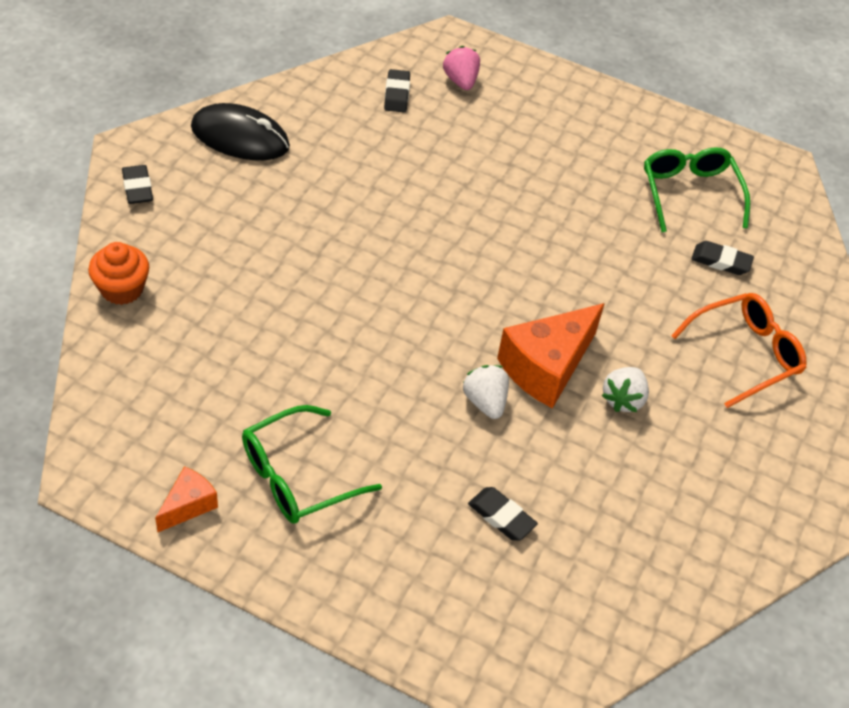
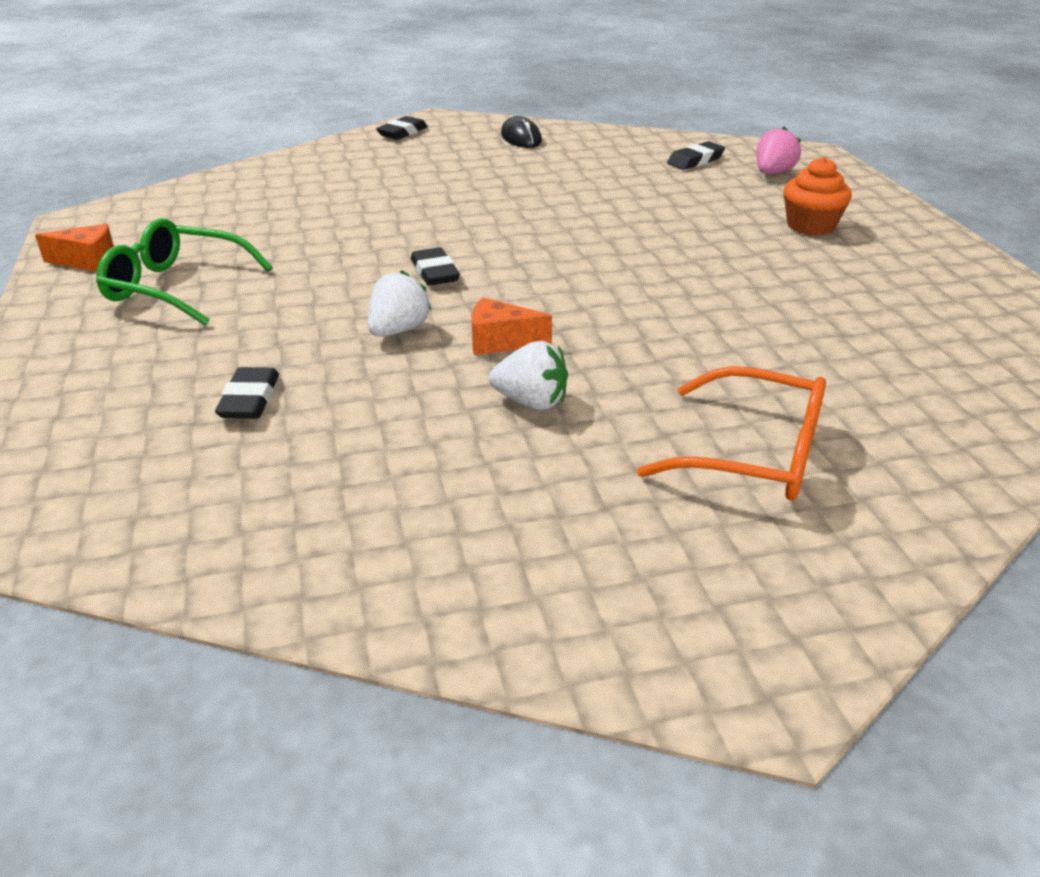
camera: 55 degrees right, 15 degrees down
(122, 289) = (291, 163): orange cupcake -> orange cupcake (810, 226)
(240, 137) = (521, 138): black mouse -> black mouse, size x0.61
(546, 367) = (500, 342): orange cheese -> orange cheese, size x0.52
(623, 399) = (531, 402): white strawberry -> white strawberry turned 150 degrees counterclockwise
(689, 193) = (913, 318): green glasses -> none
(721, 261) = (862, 376): black eraser -> black eraser (435, 272)

